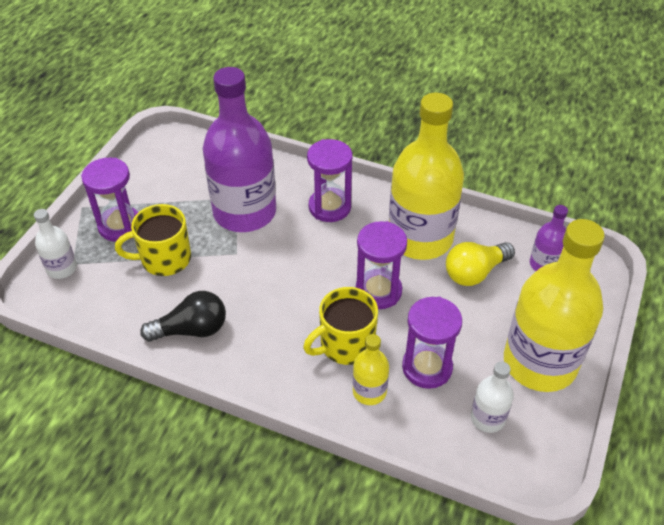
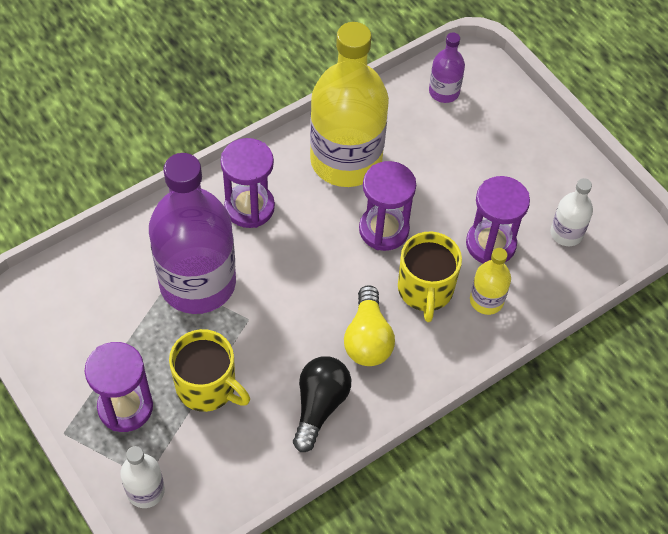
camera: 60 degrees left, 10 degrees up
(164, 259) = (207, 386): yellow mug -> yellow mug turned 75 degrees counterclockwise
(475, 272) = (416, 146): yellow light bulb -> yellow light bulb (368, 339)
(539, 363) = (539, 164): yellow bottle -> none

